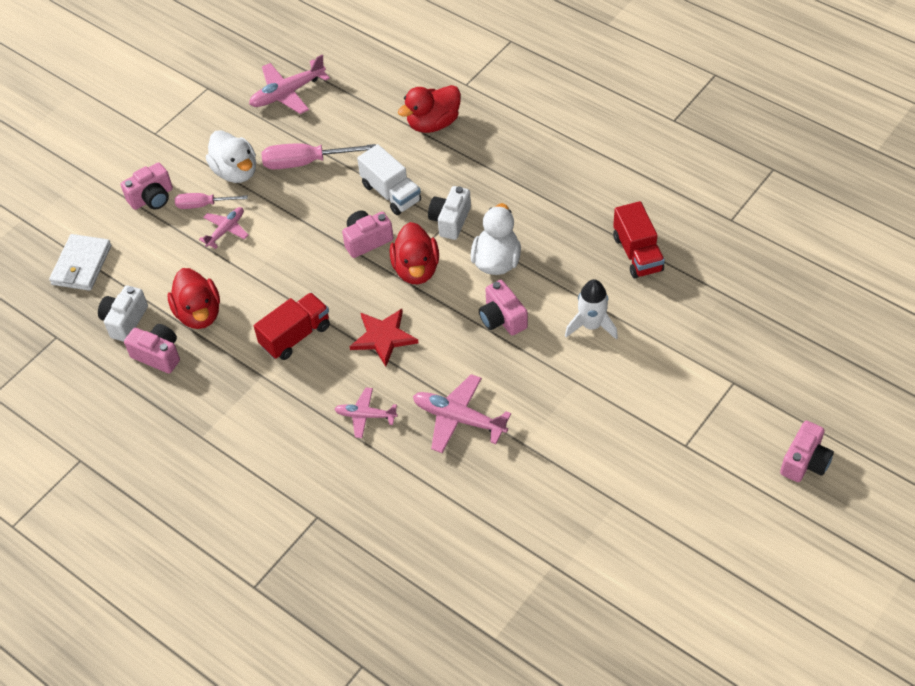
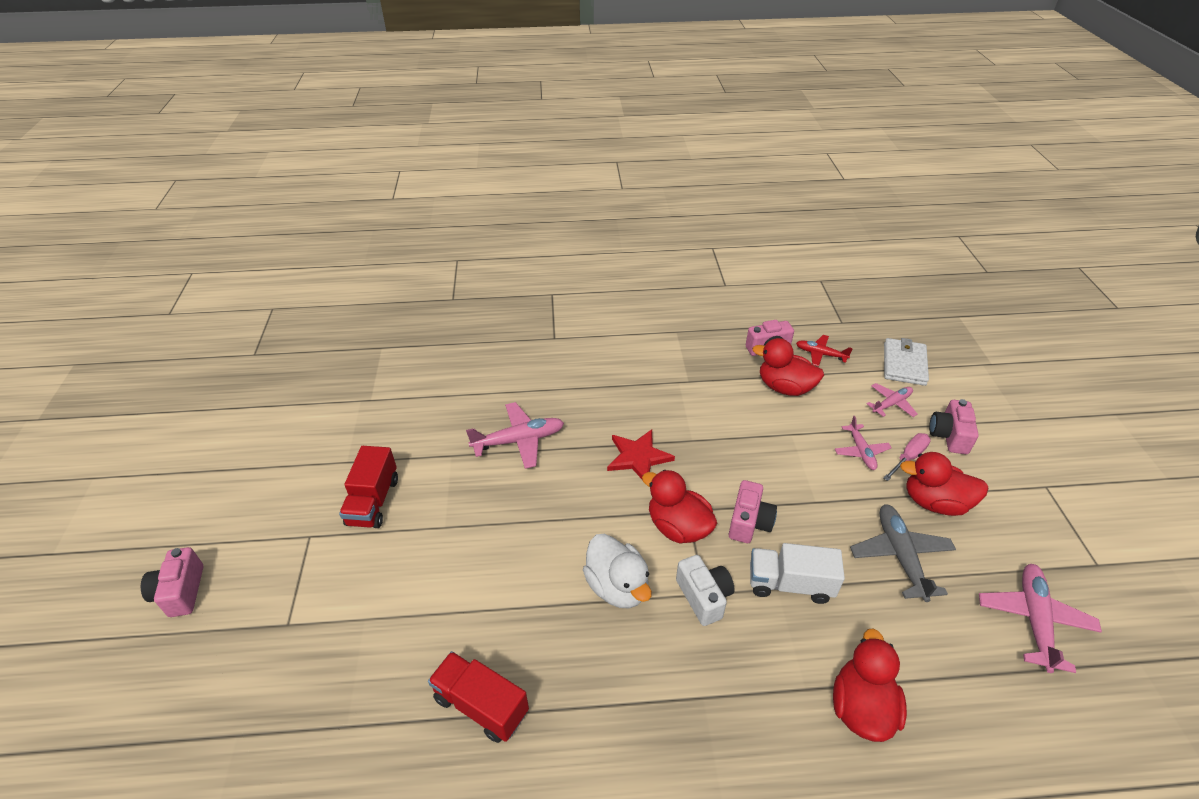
camera: 135 degrees right, 10 degrees down
(81, 265) = (904, 364): white wallet -> white wallet turned 45 degrees clockwise
(125, 321) = (820, 354): white camera -> red plane
(236, 172) = (934, 502): white duck -> red duck
(295, 336) = (701, 417): red truck -> red truck (373, 501)
(305, 162) = (900, 556): pink screwdriver -> grey plane
(365, 415) = (589, 402): pink plane -> pink plane (891, 404)
(502, 318) = (559, 536): pink camera -> none
(591, 325) = (471, 586): white rocket -> none

